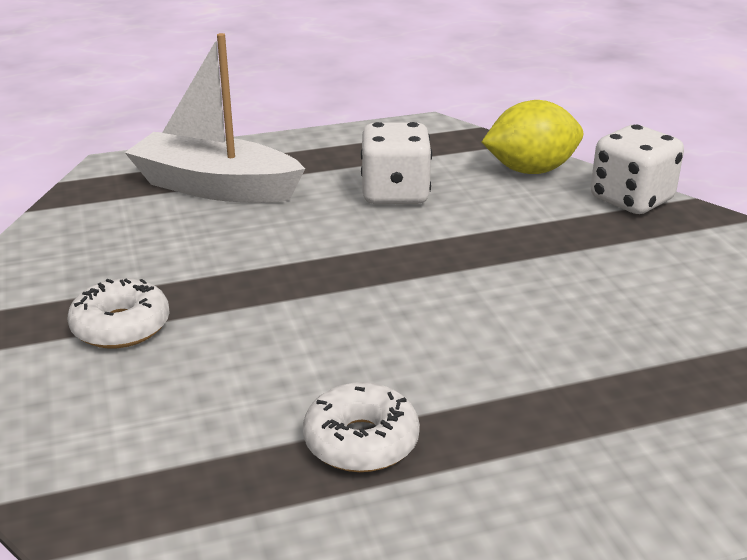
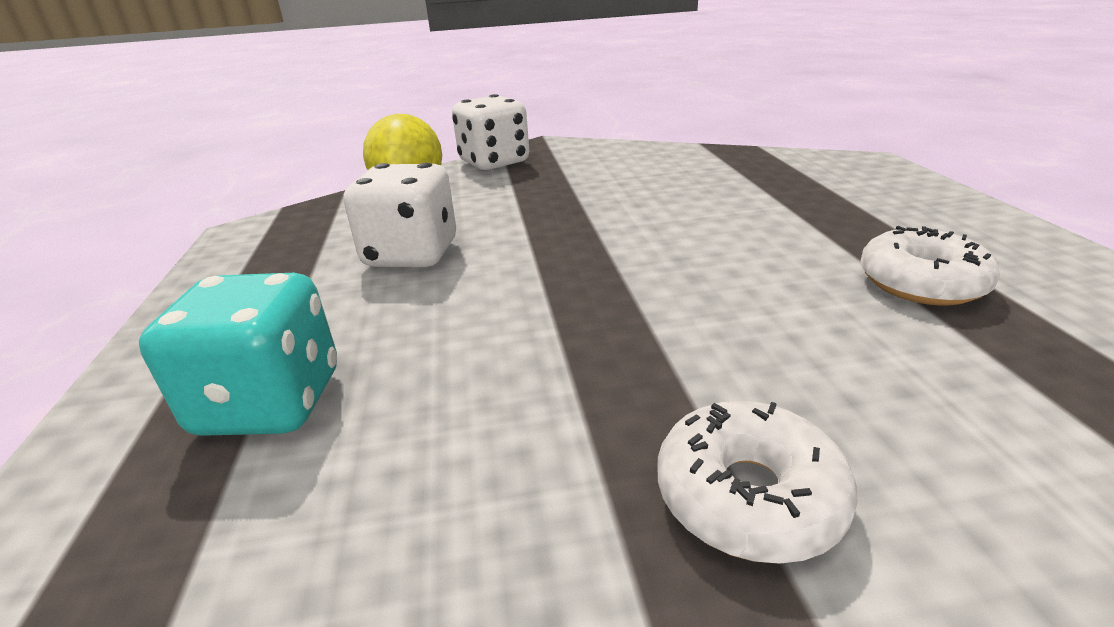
camera: 80 degrees left, 0 degrees up
(215, 187) = (270, 403): white boat -> turquoise dice

